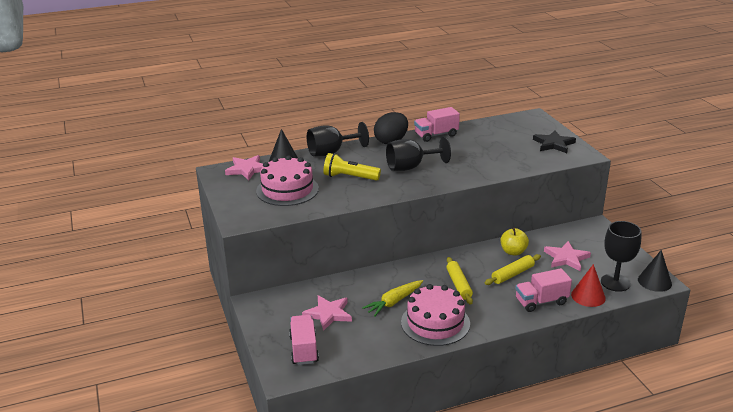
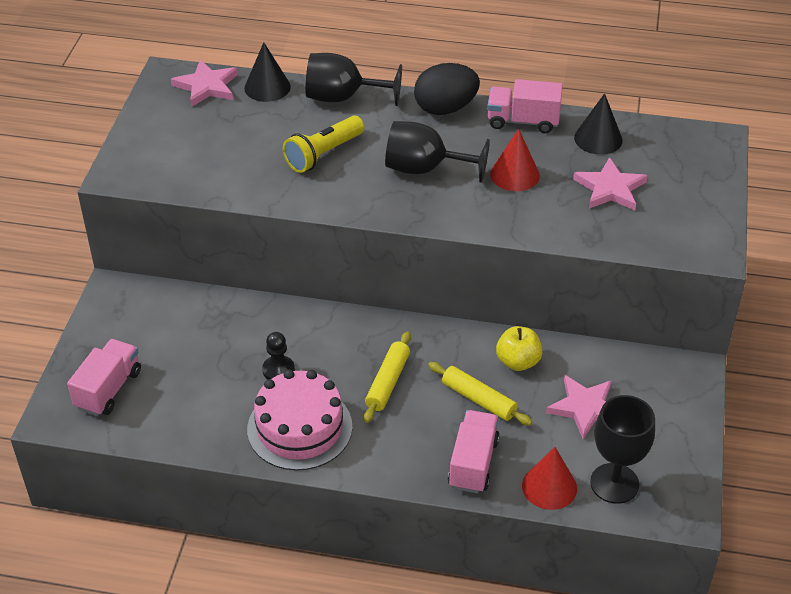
camera: 30 degrees right, 15 degrees up
(287, 190) = (223, 143): pink cake -> none
(328, 314) = (182, 350): pink star -> pink star (610, 188)
(349, 177) = (323, 154): yellow flashlight -> yellow flashlight turned 90 degrees counterclockwise
(394, 302) = (278, 370): yellow carrot -> black pawn
(458, 156) = (514, 174): none -> red cone
(512, 274) = (478, 399): yellow rolling pin -> yellow rolling pin turned 45 degrees clockwise
(541, 302) = (473, 463): pink truck -> pink truck turned 90 degrees clockwise
(553, 144) = (687, 209): black star -> none
(654, 281) = (677, 510): black cone -> black cone (598, 139)

